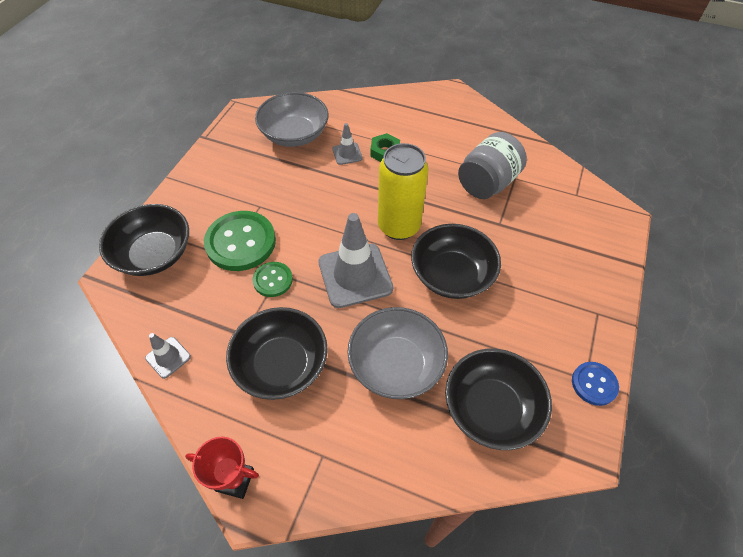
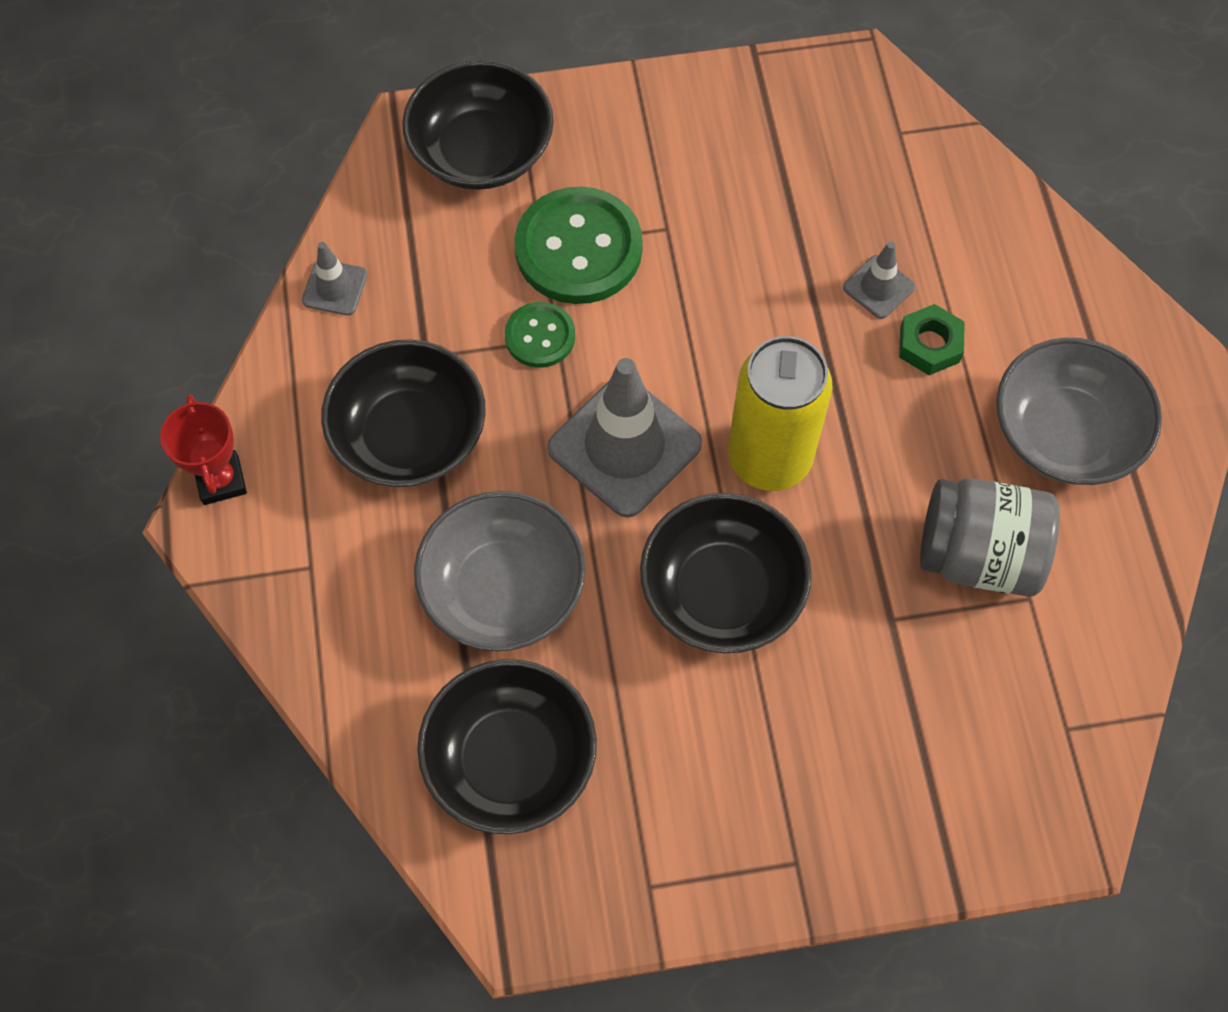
camera: 60 degrees right, 10 degrees up
(294, 134) = (862, 179): grey bowl -> grey bowl (1064, 433)
(594, 384) = (646, 902): blue button -> none

